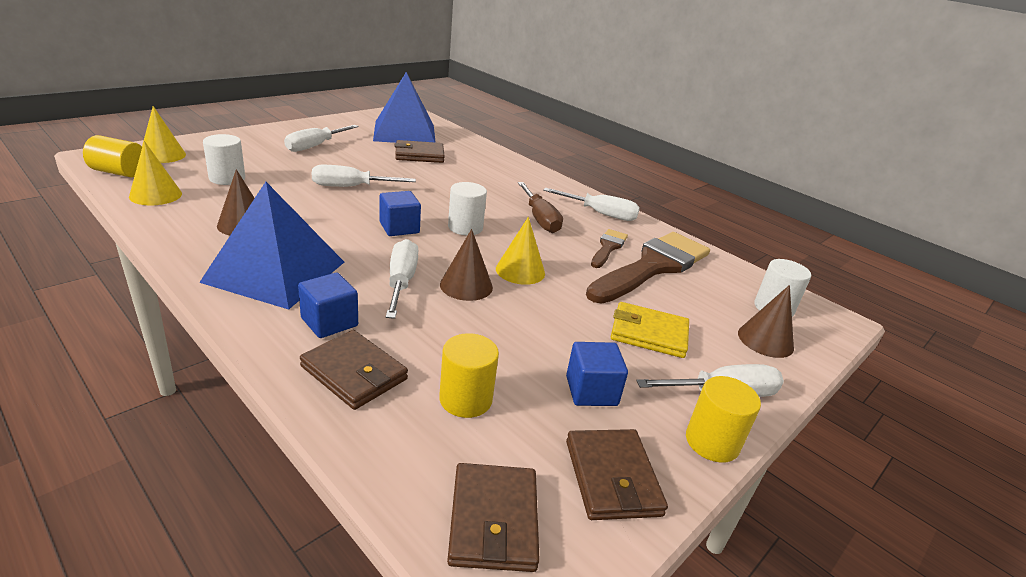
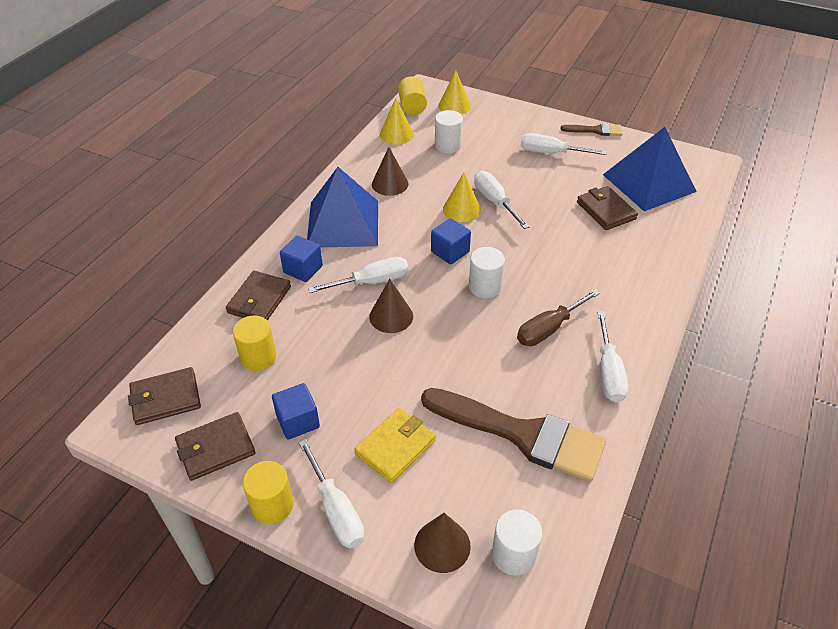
camera: 75 degrees right, 15 degrees up
(520, 271) = (438, 341): yellow cone -> yellow cone (461, 209)
(608, 247) = (533, 392): brown brush -> brown brush (596, 130)
(649, 333) = (395, 447): yellow wallet -> yellow wallet turned 45 degrees clockwise

